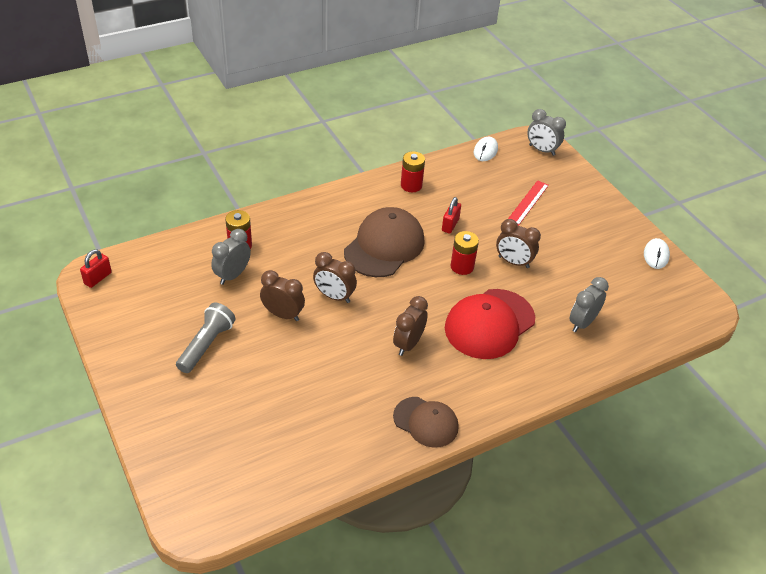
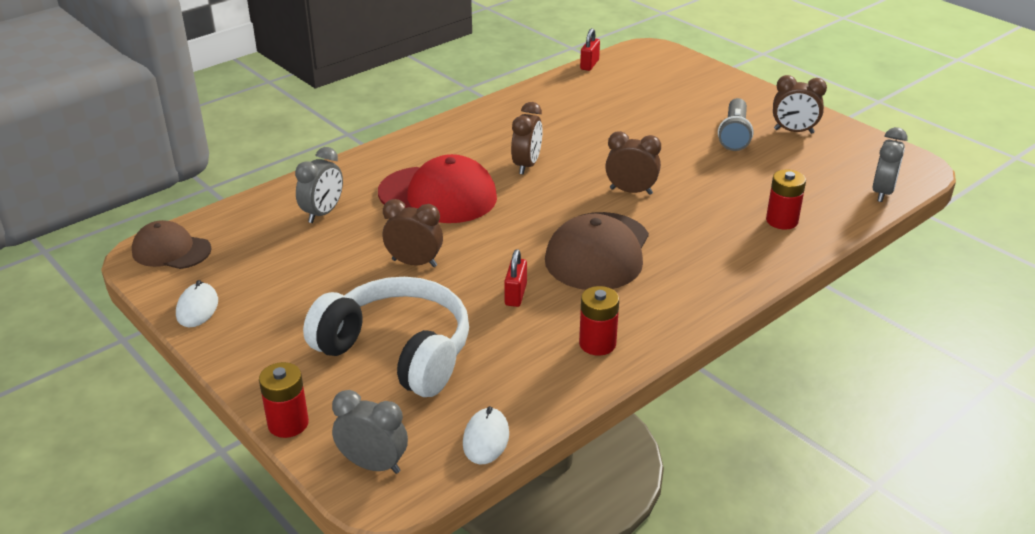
camera: 170 degrees right, 10 degrees down
(98, 278) = (904, 165): red padlock -> red padlock (589, 64)
(232, 275) = (762, 191): grey clock -> grey clock (882, 192)
(283, 314) = (677, 168): brown clock -> brown clock (793, 131)
(426, 422) = (489, 117): brown cap -> brown cap (171, 250)
(462, 266) = (485, 246): red battery -> red battery (288, 423)
(489, 324) = (438, 195): red cap -> red cap turned 75 degrees clockwise
(528, 203) = (397, 351): red ruler -> white headphones

